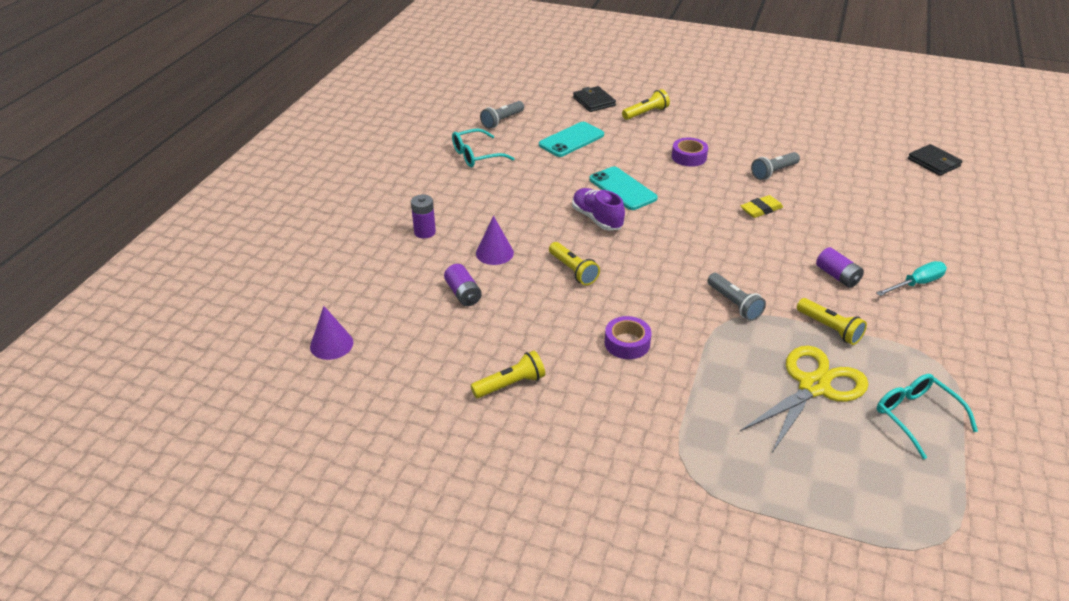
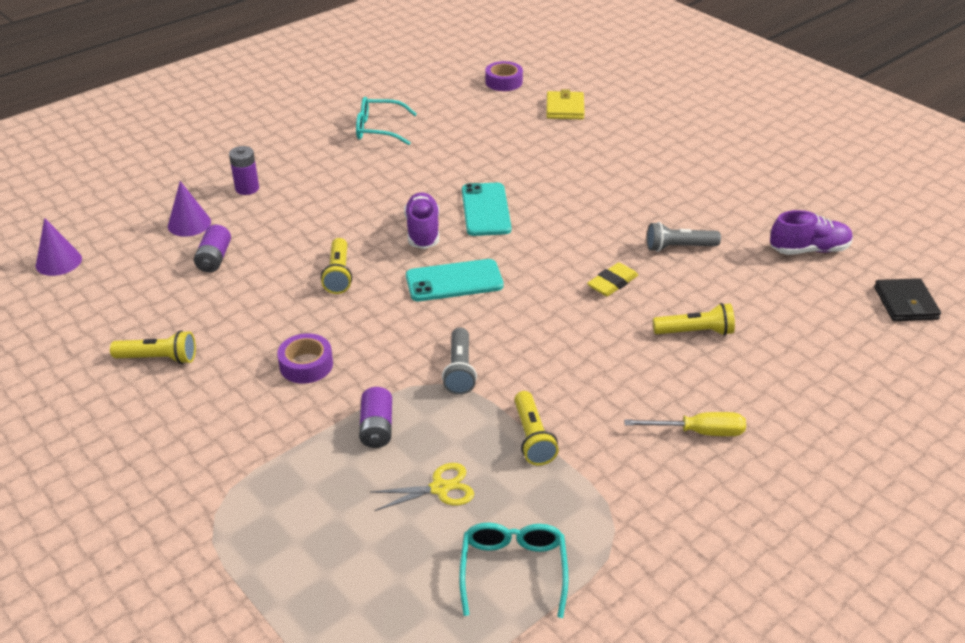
camera: 30 degrees right, 0 degrees up
(494, 253) = (286, 230): purple cone -> purple cone (189, 224)
(502, 121) = (445, 101): grey flashlight -> none
(571, 140) = (492, 142): turquoise phone -> turquoise phone (454, 281)
(594, 101) = (565, 108): black wallet -> yellow wallet
(646, 113) = (608, 137): yellow flashlight -> yellow flashlight (695, 332)
(689, 157) = (599, 199): purple tape -> purple tape (503, 82)
(761, 210) = (612, 283): yellow eraser -> yellow eraser turned 45 degrees counterclockwise
(813, 386) = (439, 488): yellow scissors -> yellow scissors, size x0.53
(837, 276) = (612, 386): purple battery -> purple battery (377, 428)
(848, 148) = (809, 250): none -> purple shoe
(916, 284) = (698, 432): turquoise screwdriver -> yellow screwdriver

